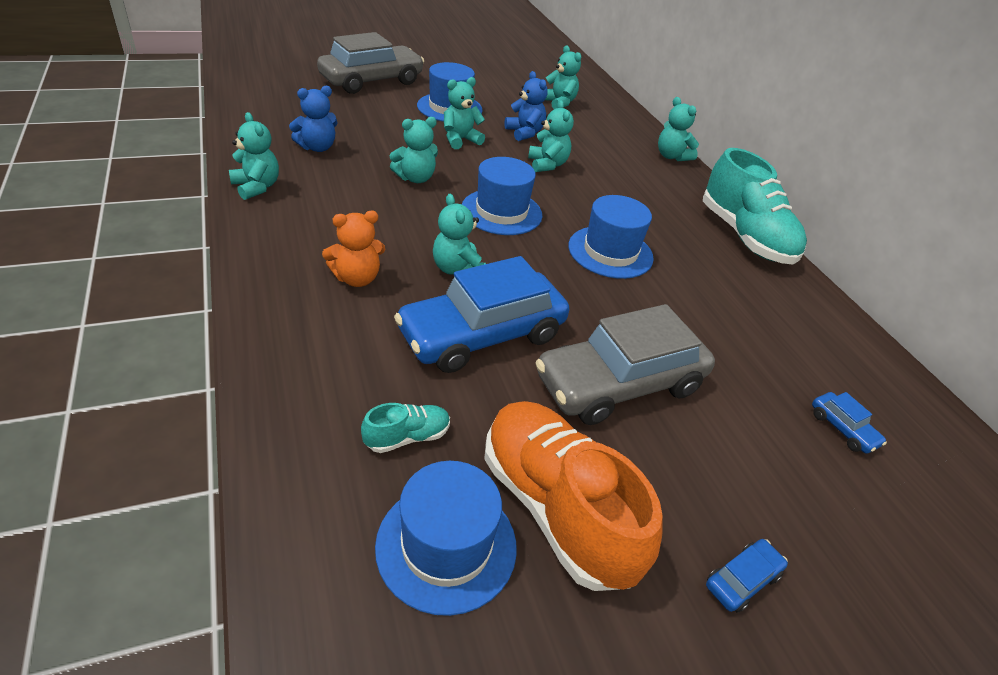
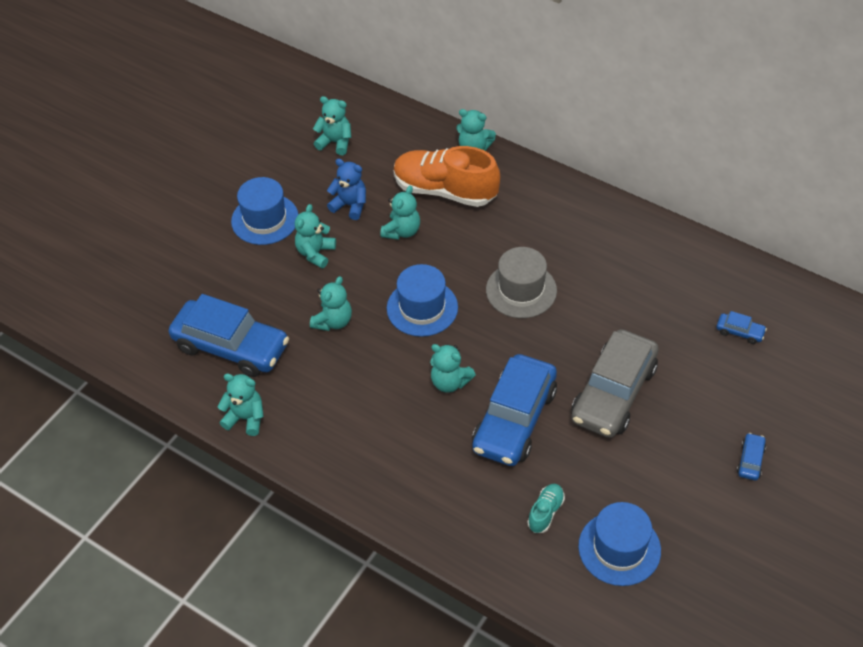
camera: 30 degrees left, 10 degrees up
(317, 147) = (231, 346): blue teddy bear -> blue car
(357, 278) = (403, 438): orange teddy bear -> none
(371, 81) = (167, 234): grey car -> none
(547, 165) = (402, 231): turquoise teddy bear -> turquoise teddy bear turned 75 degrees clockwise
(556, 507) = (647, 491): orange shoe -> orange shoe (445, 191)
(610, 252) = (521, 290): blue hat -> grey hat
(745, 236) = (587, 205): turquoise shoe -> none

